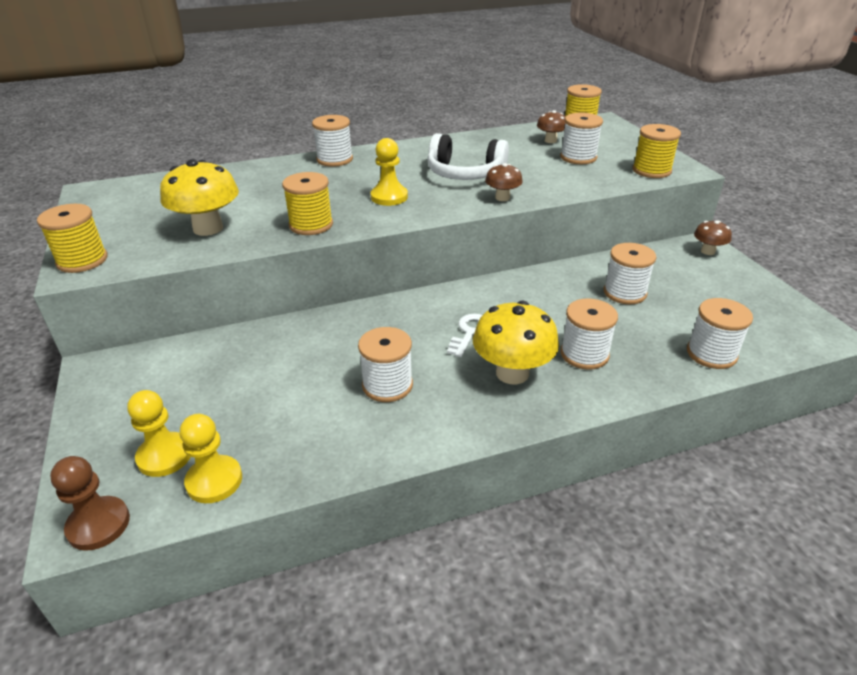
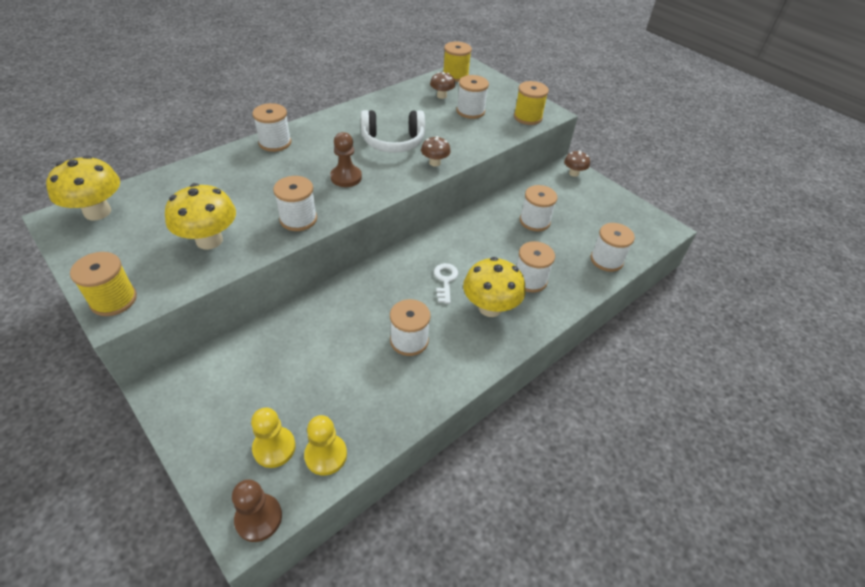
camera: 25 degrees left, 10 degrees up
(126, 191) = (97, 212): none -> yellow mushroom
(311, 225) = (298, 219): yellow spool -> white spool
(389, 197) = (346, 177): yellow pawn -> brown pawn

